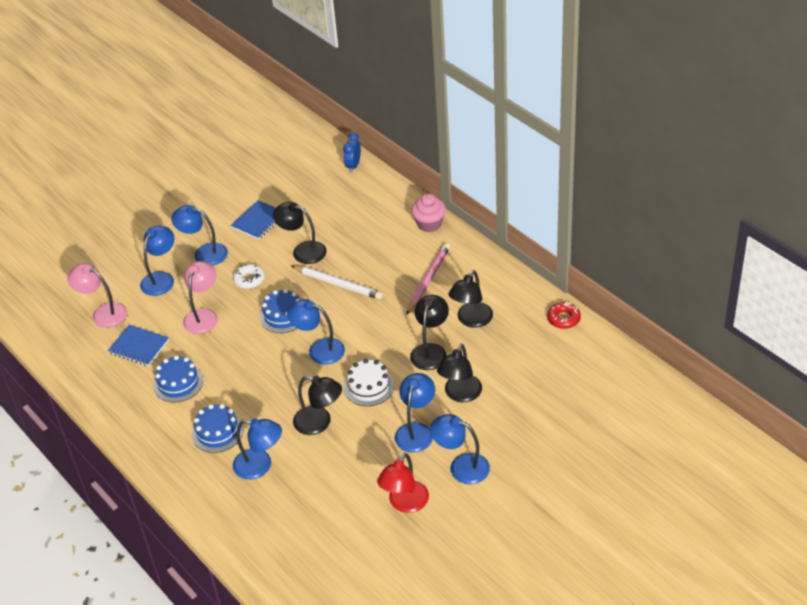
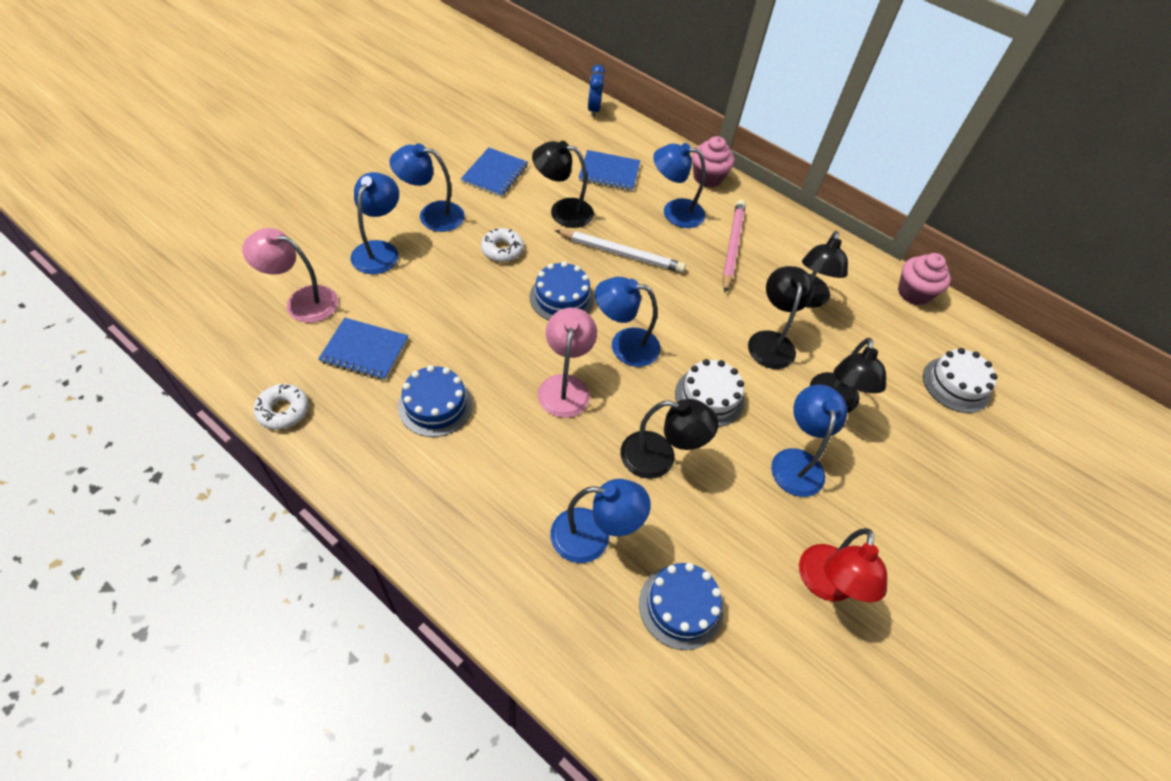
camera: 20 degrees left, 10 degrees up
(81, 382) = (283, 410): none -> white donut
(203, 316) = (450, 301): pink lamp -> pink lamp (565, 386)
(217, 432) = (513, 483): blue cake -> blue cake (680, 606)
(349, 220) = (609, 172): none -> blue notebook
(461, 466) = (879, 514): blue lamp -> blue lamp (674, 212)
(563, 319) = (913, 293): red donut -> pink cupcake
(564, 387) = (956, 384): none -> white cake

